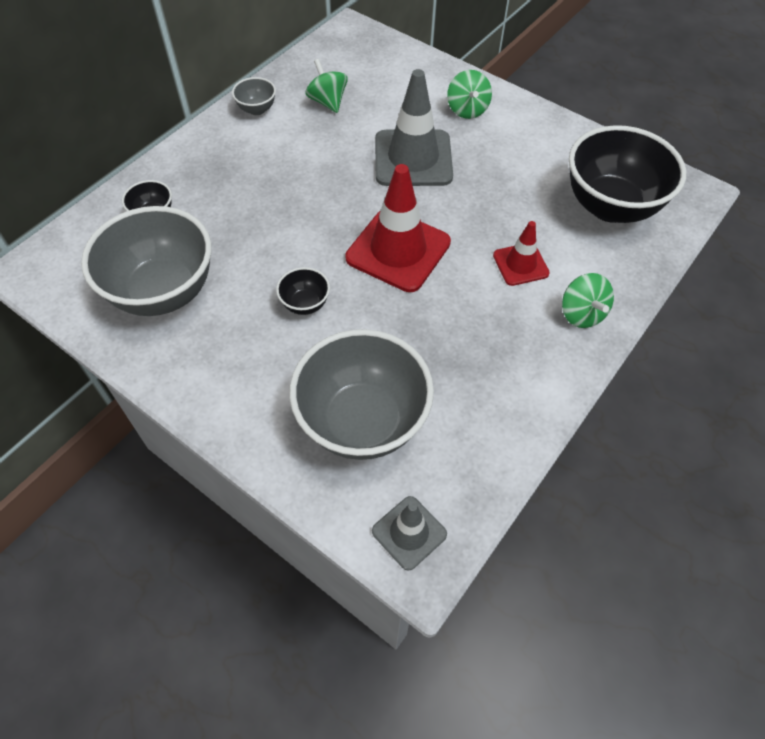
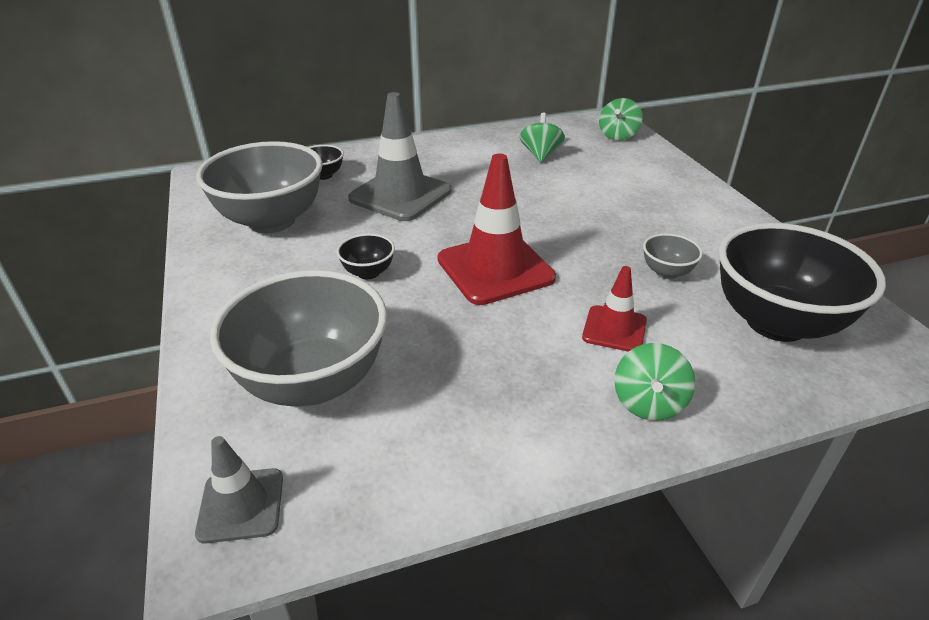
camera: 35 degrees right, 20 degrees down
(257, 109) = (475, 142): grey bowl -> grey bowl (666, 272)
(413, 158) = (580, 212): grey traffic cone -> grey traffic cone (400, 195)
(467, 110) = (672, 197): green spinning top -> green spinning top (618, 136)

